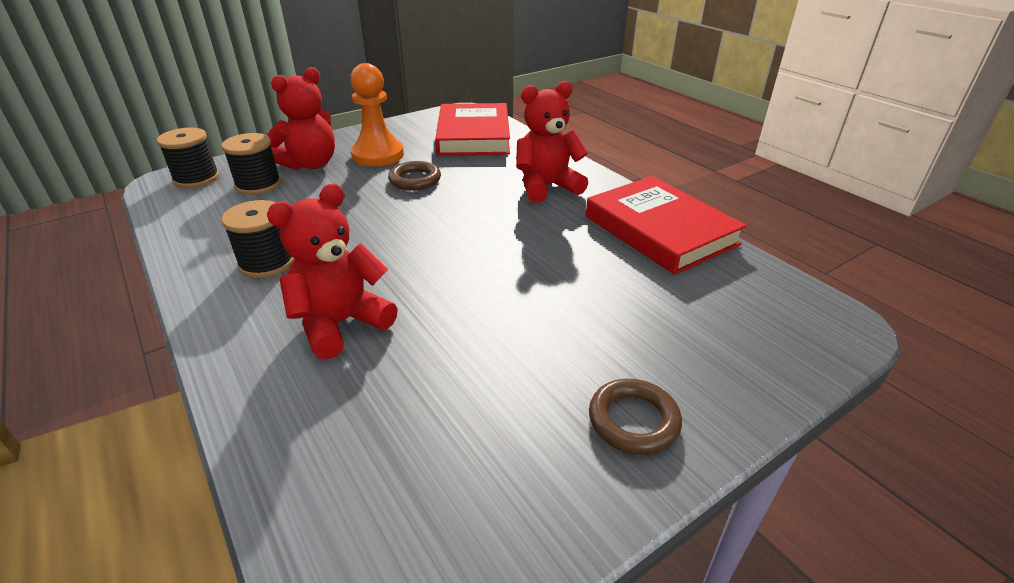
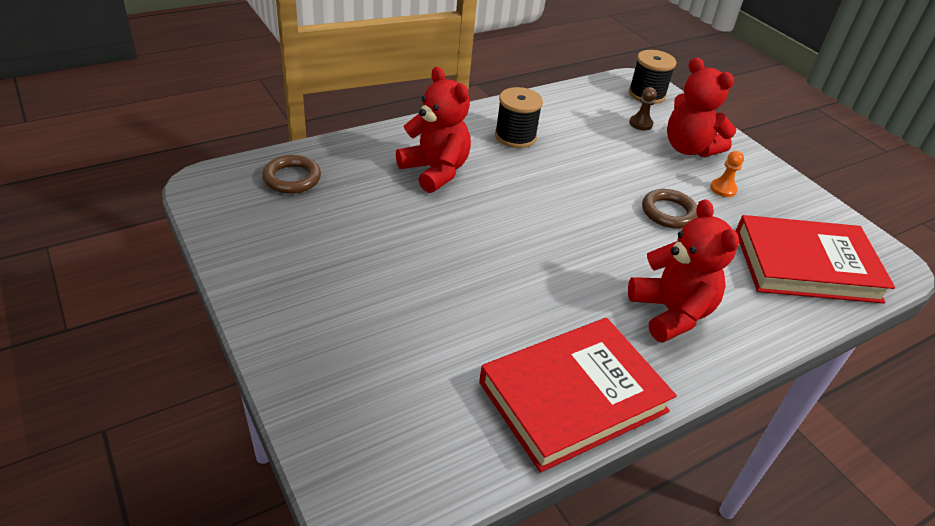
camera: 90 degrees right, 5 degrees up
(258, 185) = (640, 124): black spool -> brown pawn
(378, 155) = (723, 189): orange pawn -> orange pawn, size x0.45
(633, 420) = (296, 301): brown ring -> brown ring (292, 178)

